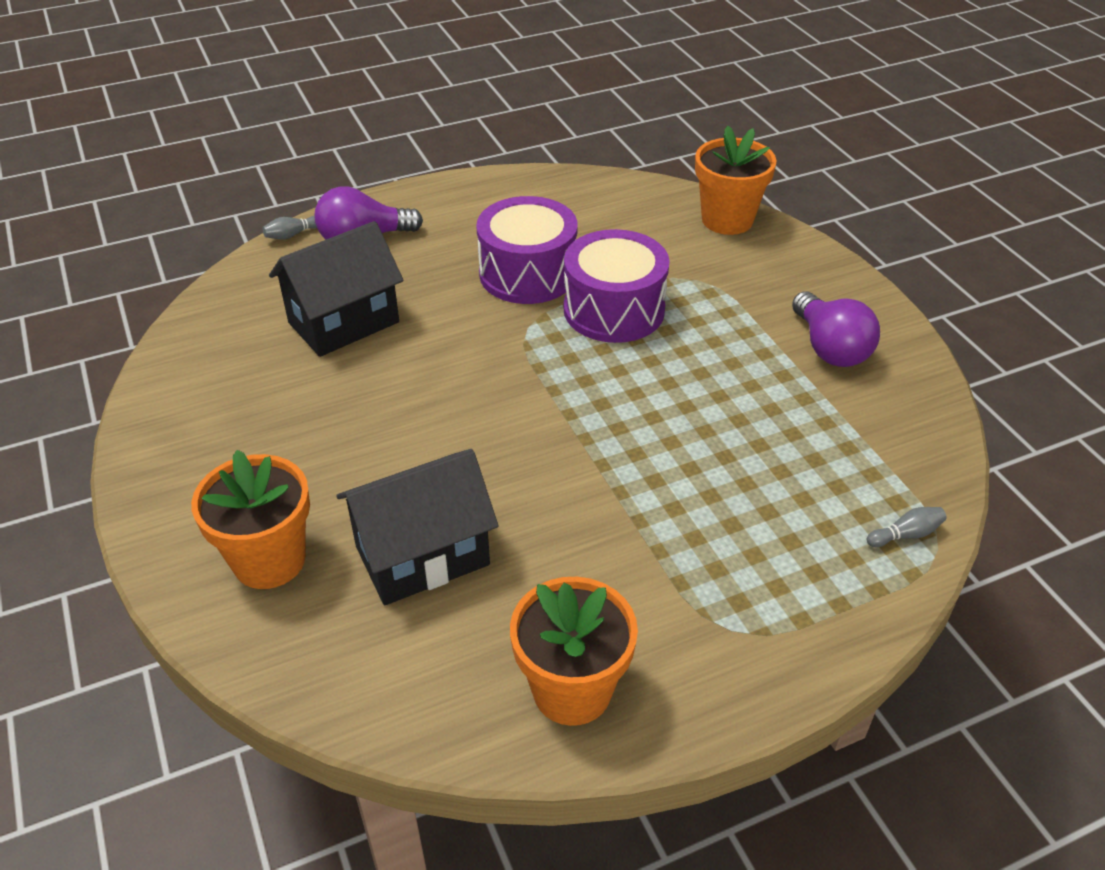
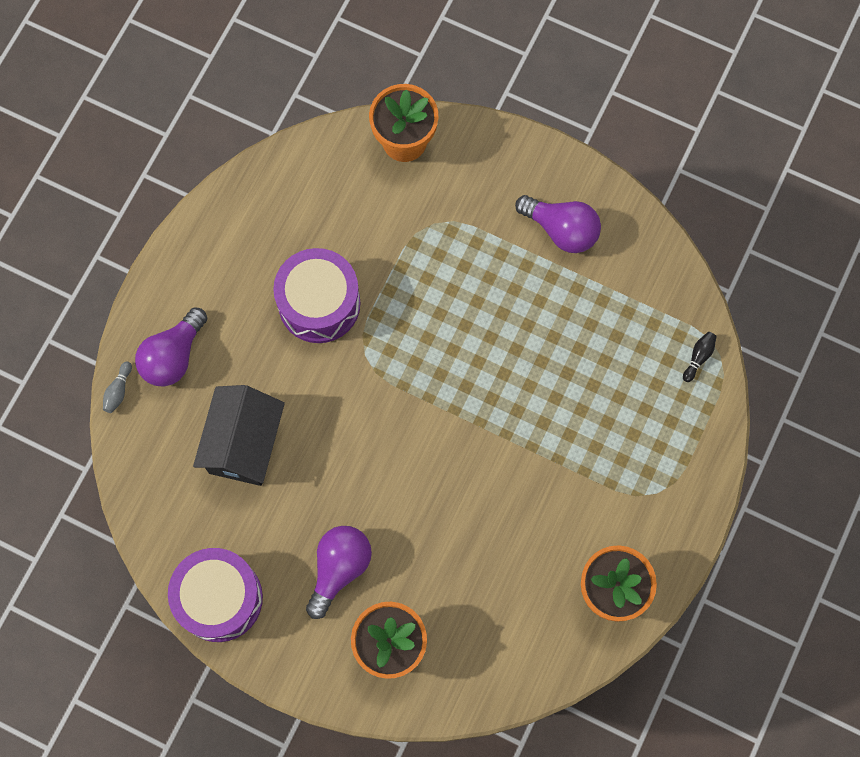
camera: 40 degrees left, 30 degrees up
(305, 461) = (339, 568): none -> purple light bulb
(422, 555) = (467, 576): black house -> none
(614, 310) = (405, 296): purple drum -> purple drum (219, 598)
(906, 534) = (698, 357): grey bowling pin -> black bowling pin

